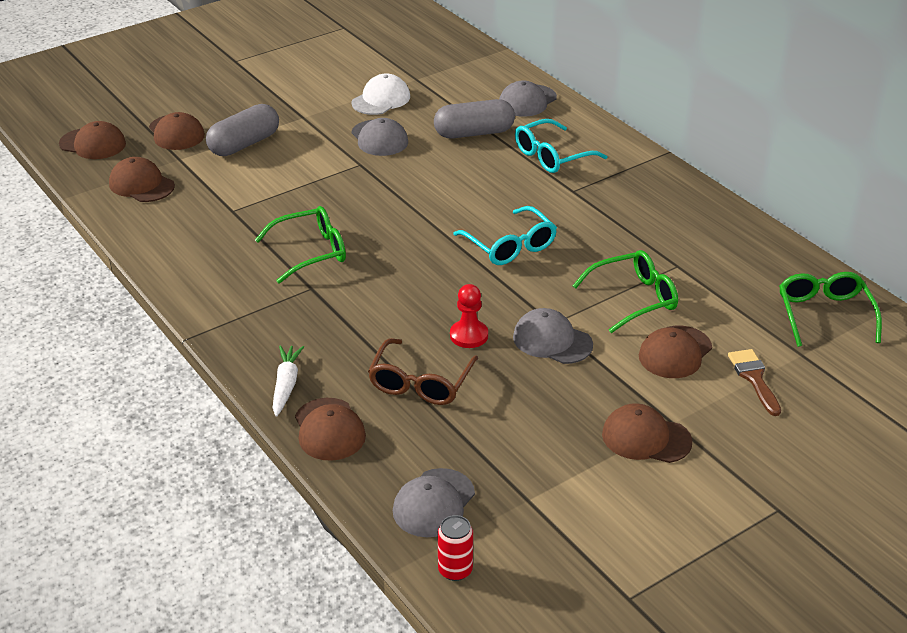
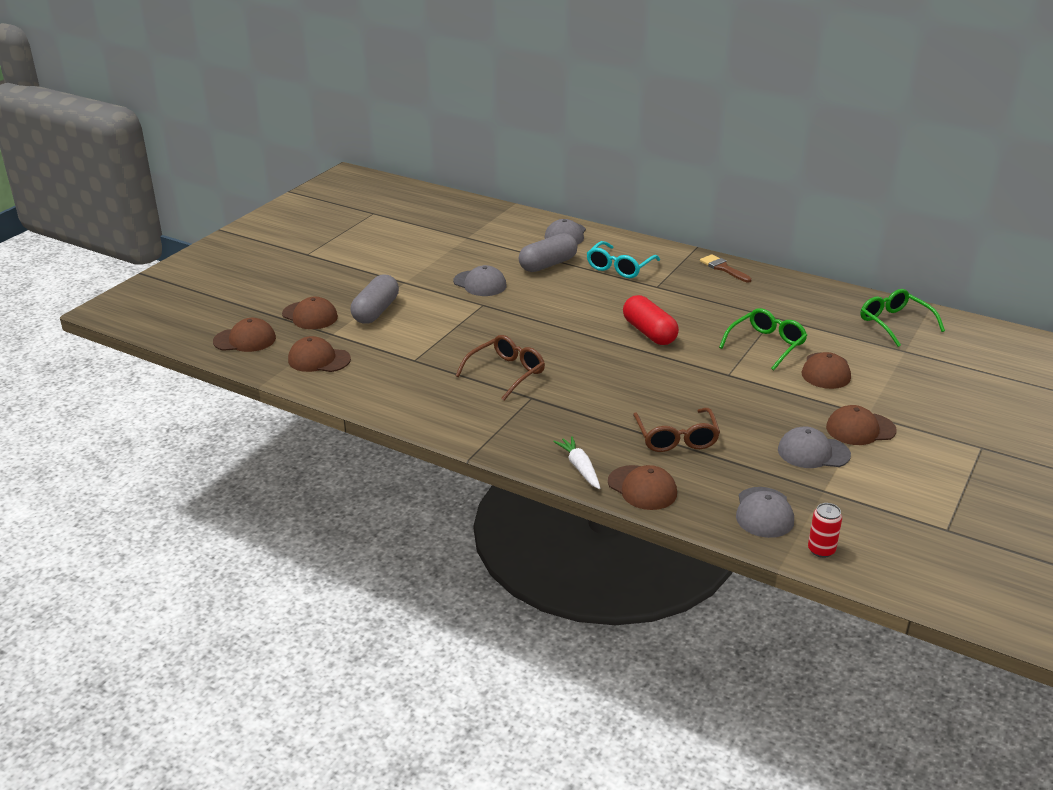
camera: 25 degrees left, 5 degrees down
(311, 252) = (506, 373): green glasses -> brown glasses
(381, 99) = (454, 257): white cap -> none
(469, 335) = (679, 398): red pawn -> none
(510, 246) = (649, 333): turquoise glasses -> red capsule
(552, 341) = (739, 386): grey cap -> grey cap (813, 452)
(754, 378) = (890, 373): brown brush -> brown brush (723, 268)

